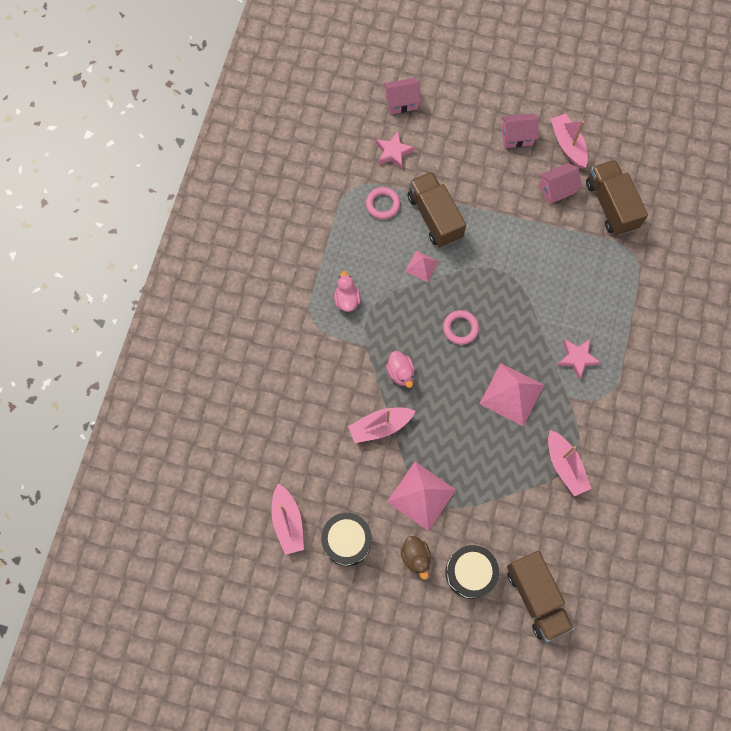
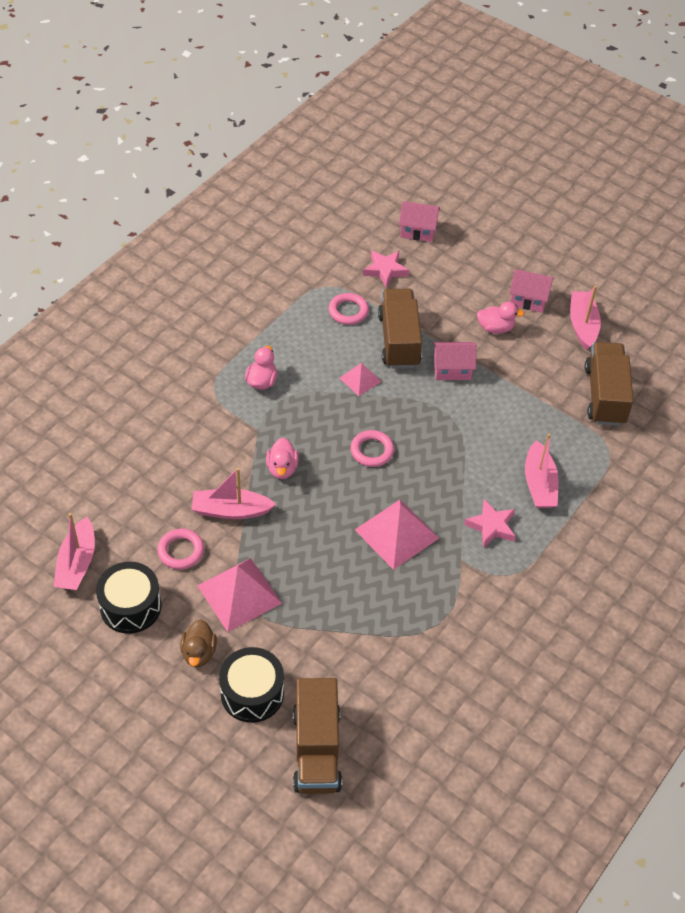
camera: 20 degrees right, 20 degrees down
(360, 478) = (181, 551): none -> pink ring
(503, 175) = (495, 328): none -> pink duck
(556, 189) = (549, 360): pink house -> pink house (452, 369)
(565, 466) = (422, 627): pink boat -> pink boat (539, 484)

